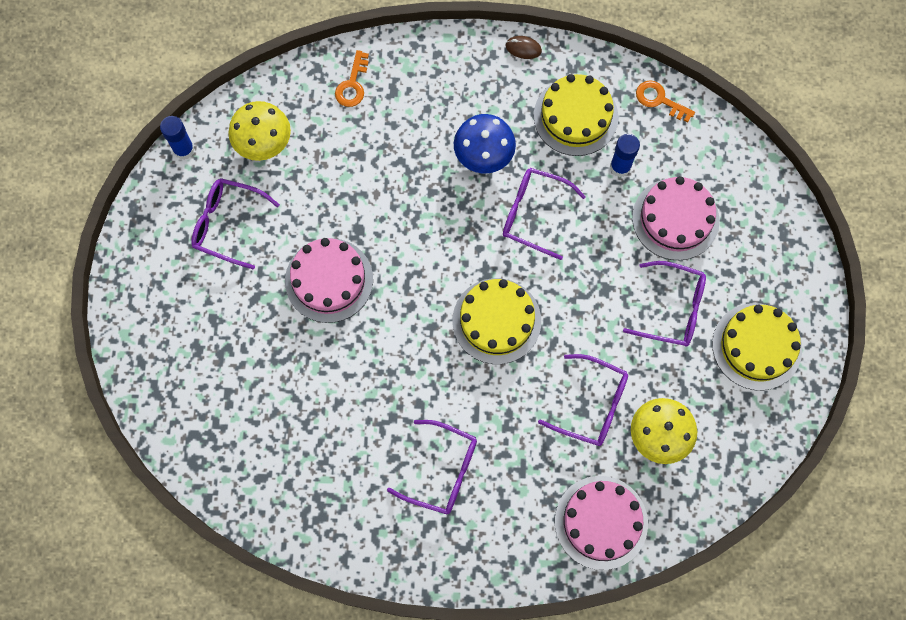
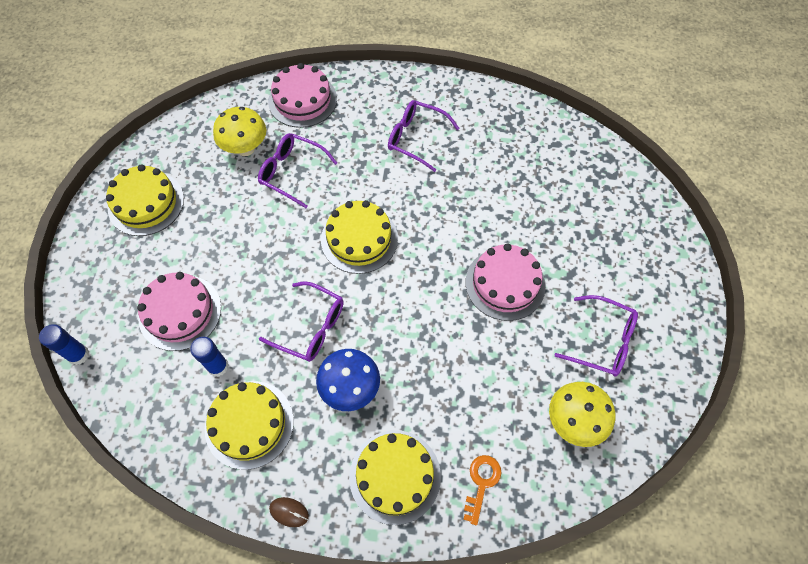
camera: 175 degrees left, 10 degrees down
(184, 150) = (656, 422): blue glue stick -> blue glue stick (78, 355)
(432, 84) = (395, 476): none -> yellow cake
(660, 100) = (157, 435): orange key -> none
(673, 309) = (206, 236): purple glasses -> none

